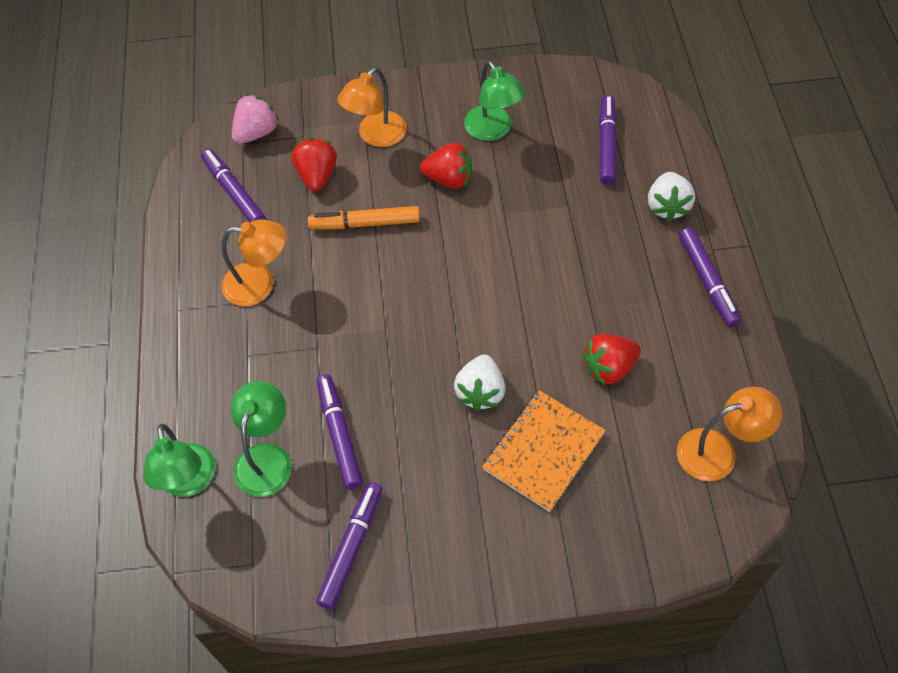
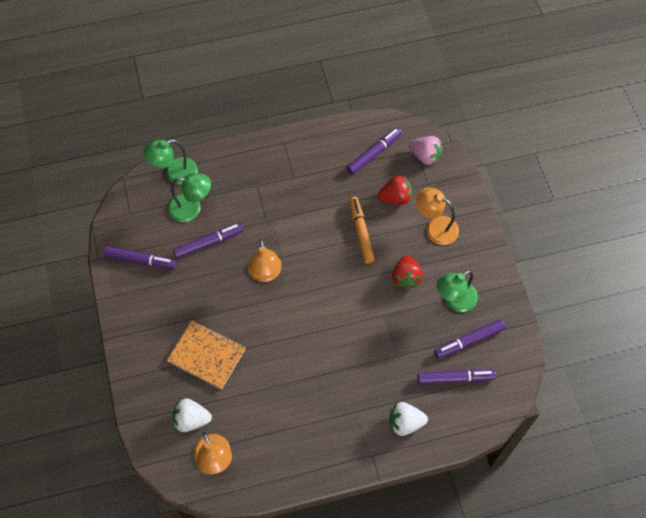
camera: 80 degrees right, 5 degrees up
(259, 284) = (307, 181): orange lamp -> orange lamp (265, 274)
(480, 392) = (244, 315): white strawberry -> white strawberry (191, 419)
(609, 368) = (269, 390): red strawberry -> none
(707, 281) = (344, 451): purple marker -> purple marker (469, 341)

